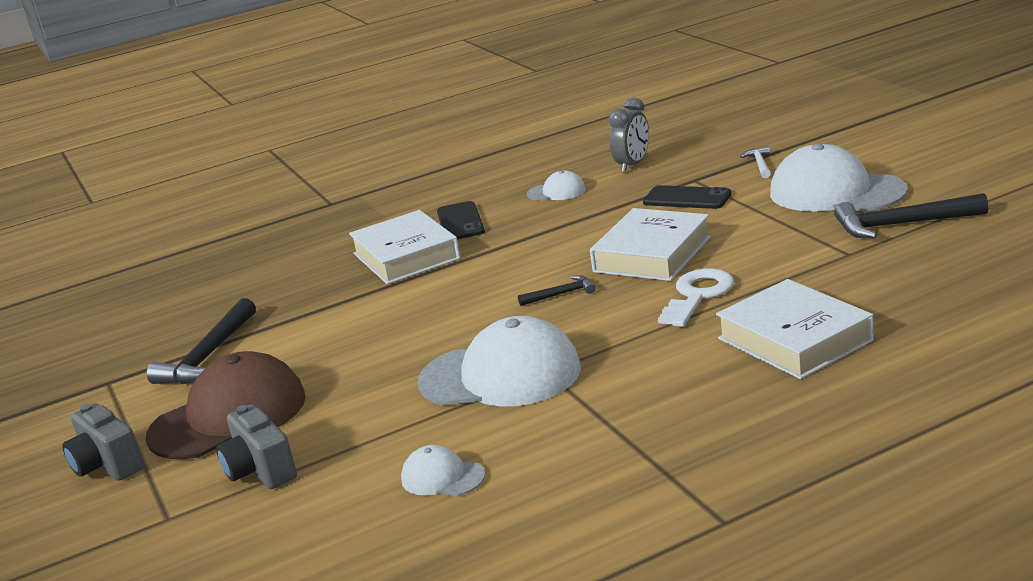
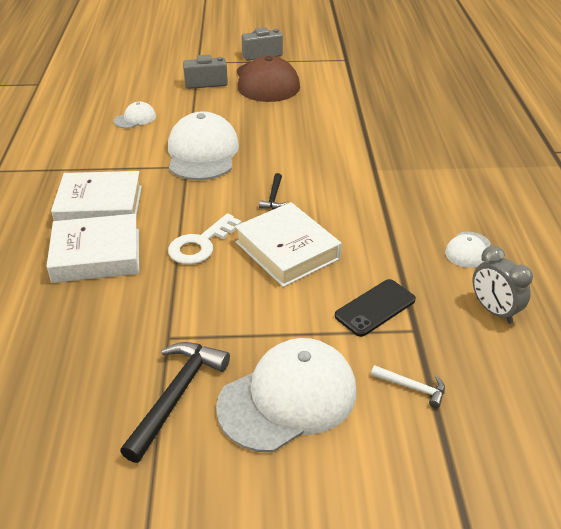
camera: 110 degrees right, 15 degrees up
(209, 356) = (341, 84): black hammer -> none
(406, 256) = (409, 159): white book -> white book (100, 206)
(460, 222) = (450, 192): black phone -> none
(500, 375) = (202, 153): white cap -> white cap turned 150 degrees clockwise
(698, 295) = (200, 244): white key -> white key turned 75 degrees clockwise

